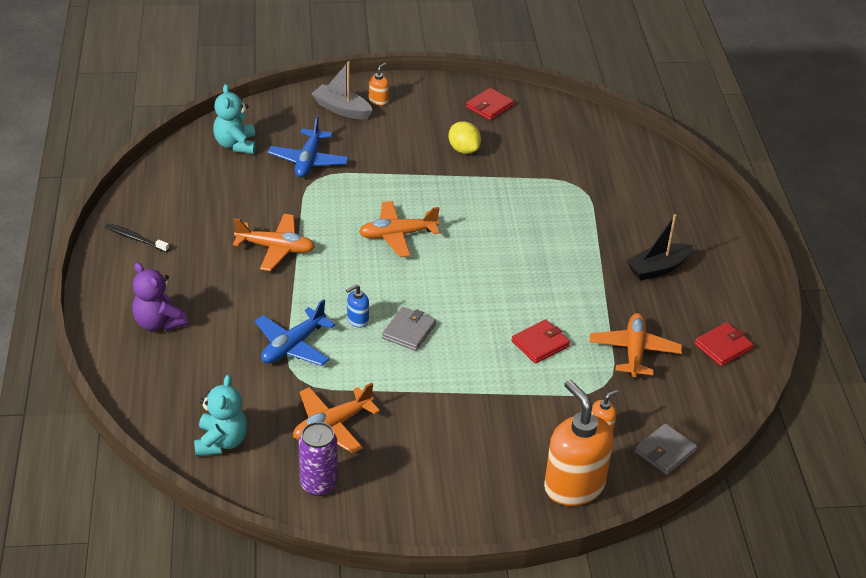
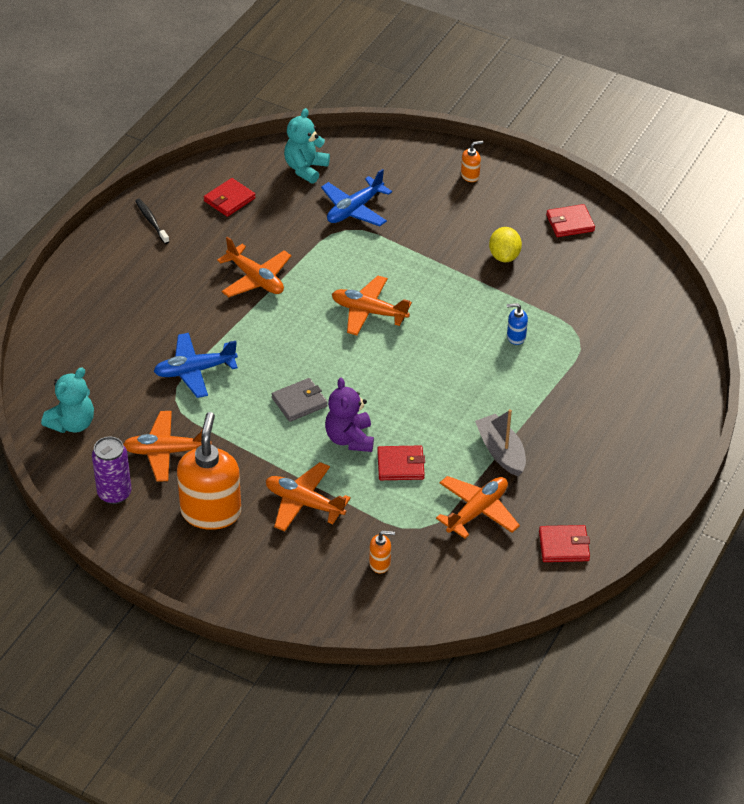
camera: 35 degrees right, 5 degrees up
(158, 323) = (108, 303): purple teddy bear -> purple teddy bear (349, 439)
(191, 194) = (229, 200): none -> red wallet
(341, 109) = (428, 171): grey boat -> grey boat (501, 452)
(357, 320) = (266, 373): blue soap dispenser -> blue soap dispenser (516, 337)
(492, 411) = (304, 503): none -> orange plane
(573, 486) = (312, 597): orange soap dispenser -> orange soap dispenser (211, 512)
(658, 268) = (576, 447): black boat -> none
(665, 451) = (417, 609): grey wallet -> none

